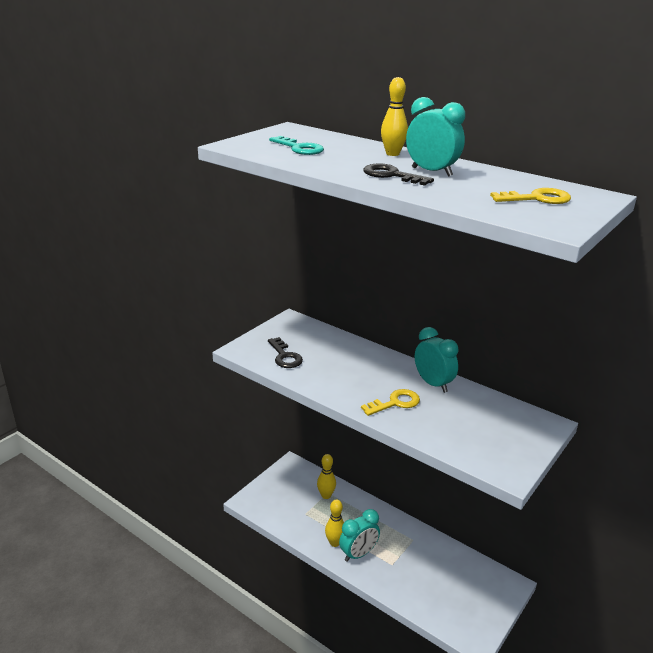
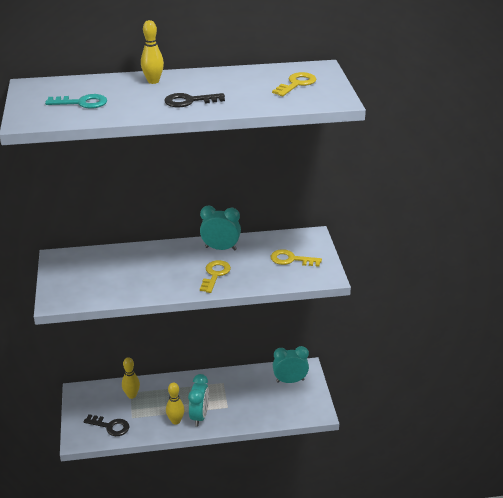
camera: 45 degrees left, 5 degrees up
(285, 356) = (96, 287): black key -> black key (110, 426)
(431, 172) = (206, 87): turquoise clock -> turquoise clock (290, 380)
(490, 432) = (291, 259): none -> yellow key

